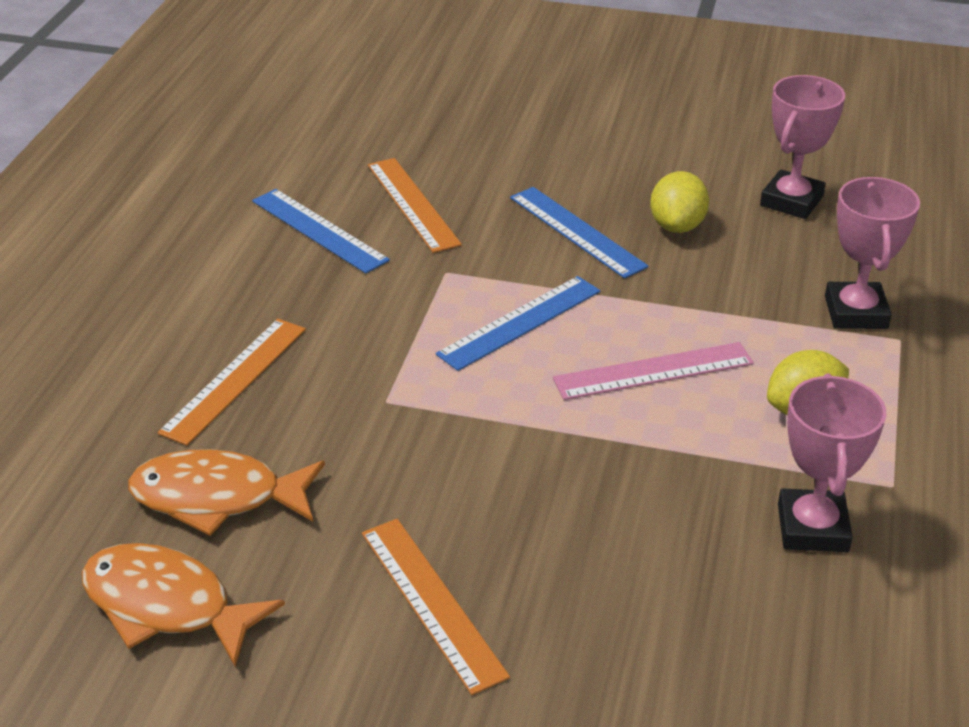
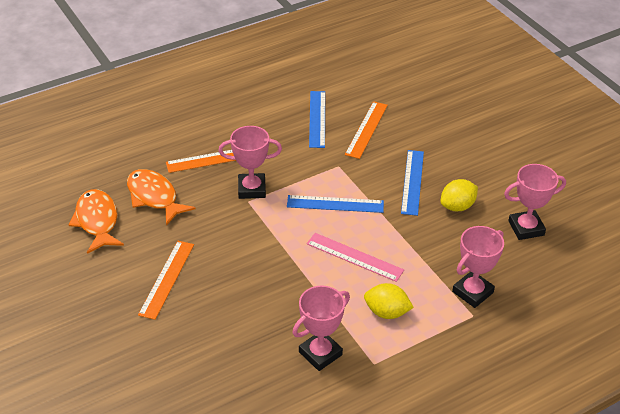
camera: 45 degrees right, 5 degrees up
(366, 381) = (252, 189): none -> pink trophy

